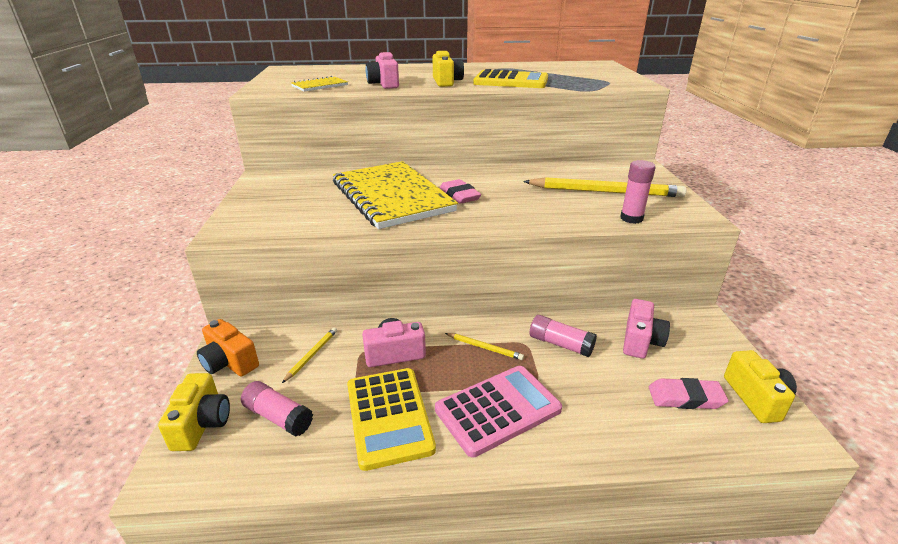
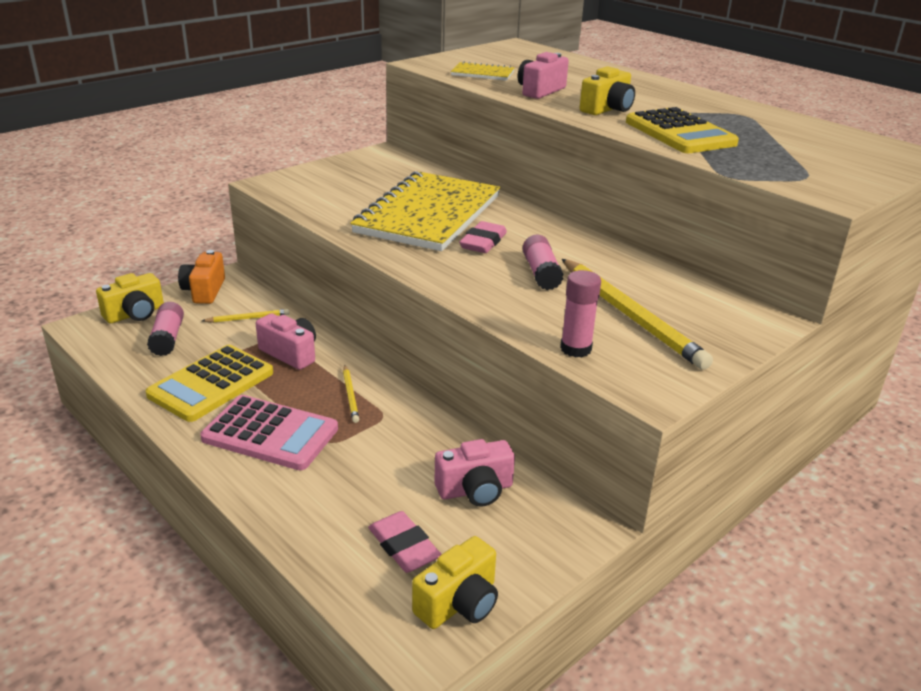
camera: 50 degrees right, 0 degrees up
(560, 344) = (407, 438): pink glue stick -> pink glue stick (541, 273)

